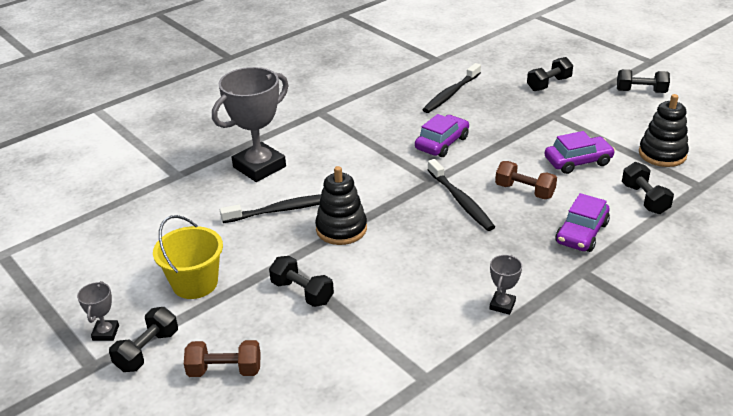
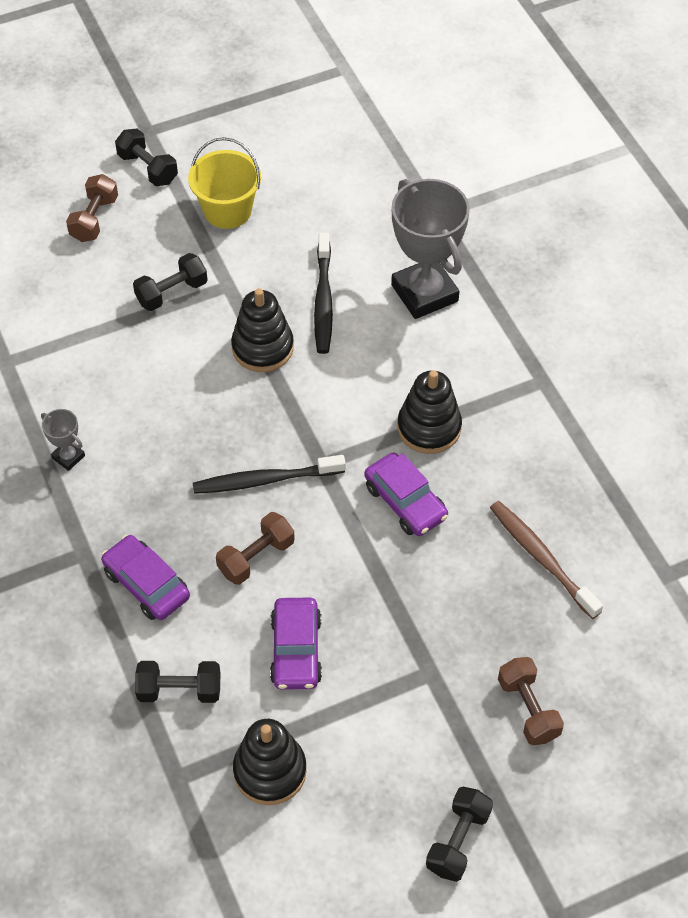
camera: 105 degrees right, 20 degrees up
(106, 333) = (187, 141): grey trophy -> none
(378, 145) = (429, 428): none -> black stacking toy
(451, 94) = (541, 558): black toothbrush -> brown toothbrush
(549, 84) = (528, 709): black dumbbell -> brown dumbbell

